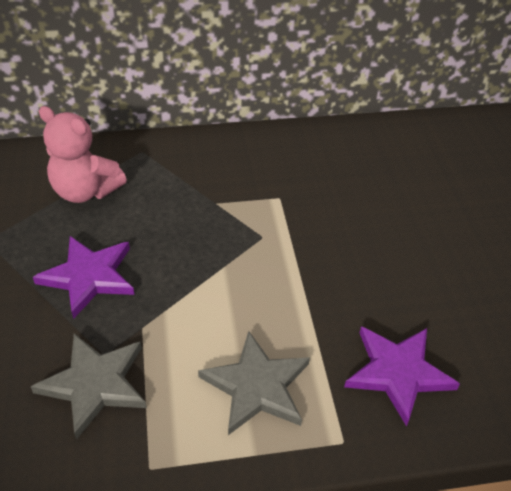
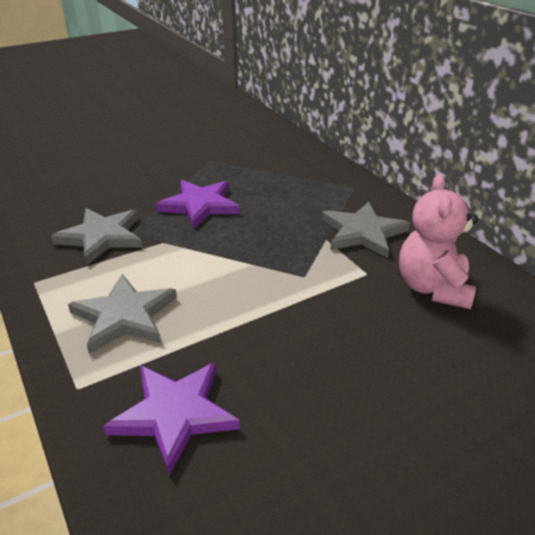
camera: 70 degrees right, 10 degrees down
(86, 191) = (286, 178): pink teddy bear -> pink teddy bear (432, 288)
(221, 176) = (362, 232): none -> grey star

